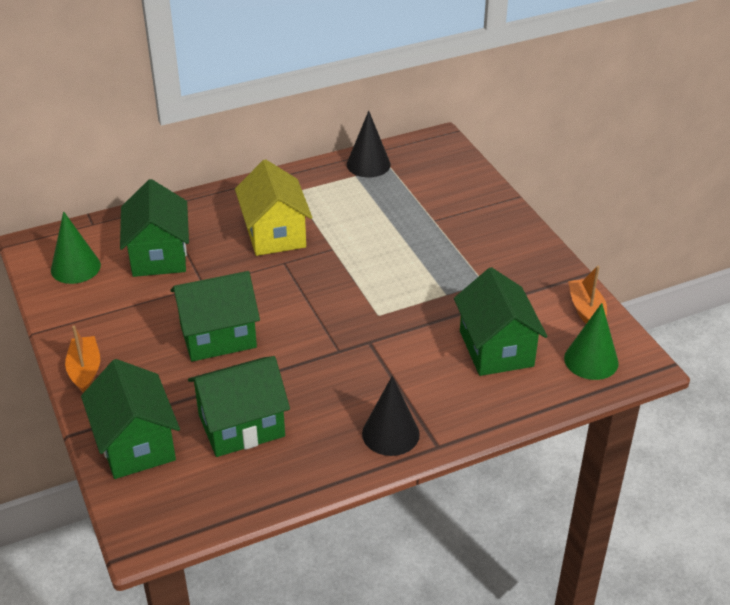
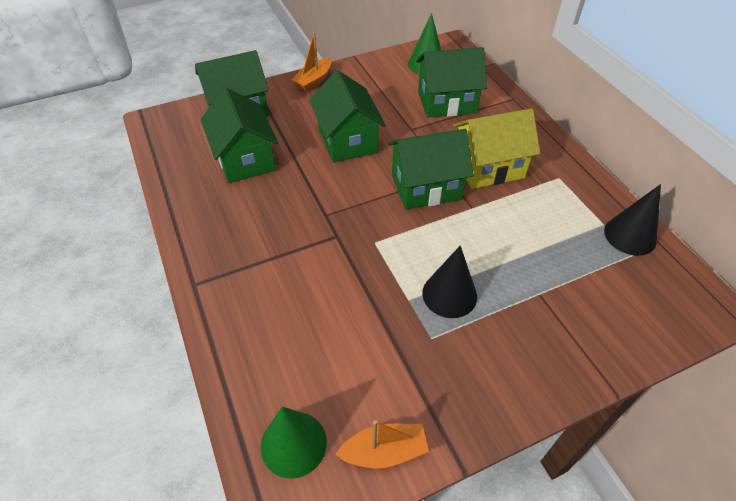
camera: 90 degrees right, 10 degrees up
(85, 371) = (313, 80): orange boat -> orange boat turned 135 degrees clockwise
(390, 433) = (216, 250): black cone -> black cone (449, 294)
(496, 348) = (320, 342): green house -> green house (426, 187)

